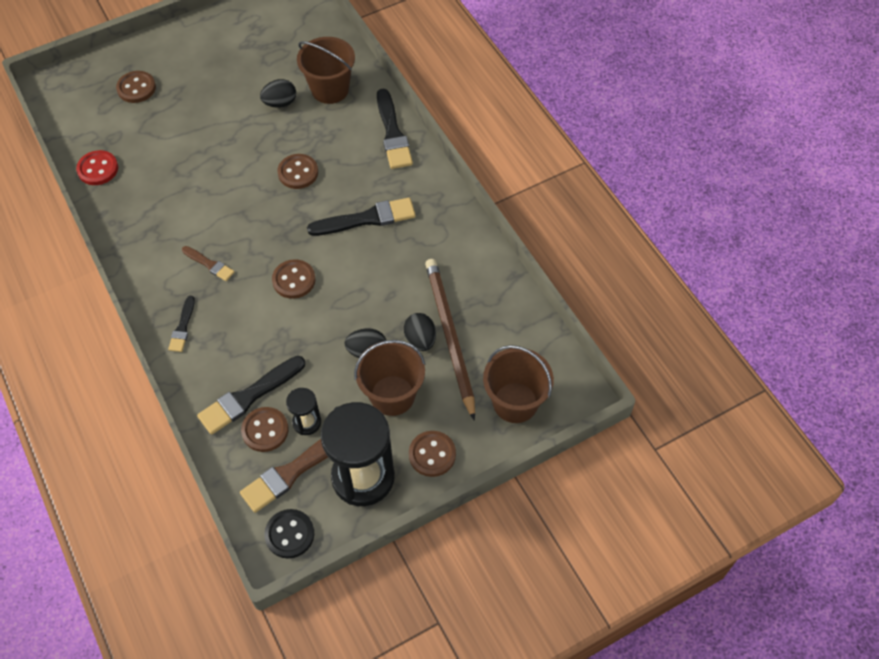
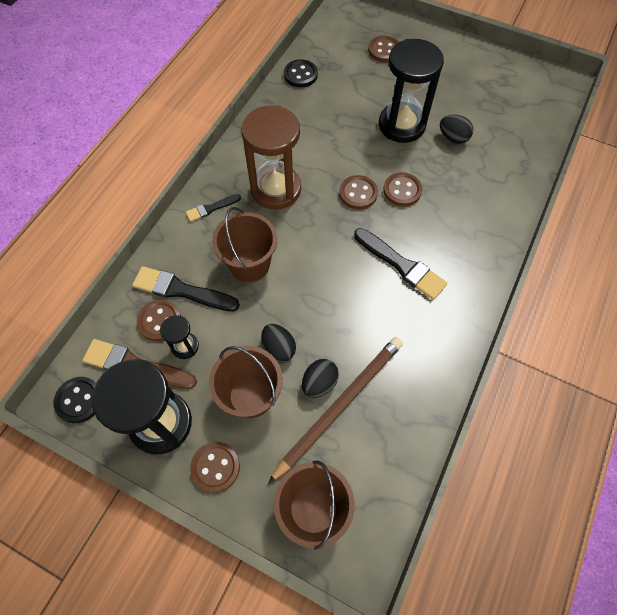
camera: 55 degrees right, 5 degrees up
(98, 169) = (300, 75): red button -> black button
(209, 264) = (276, 189): brown brush -> brown hourglass
(232, 129) = (401, 125): none -> black hourglass
(294, 280) = (304, 252): brown button -> brown button (358, 193)
(330, 89) = (497, 160): brown bucket -> brown bucket (249, 264)
(393, 133) = (498, 230): black brush -> none

